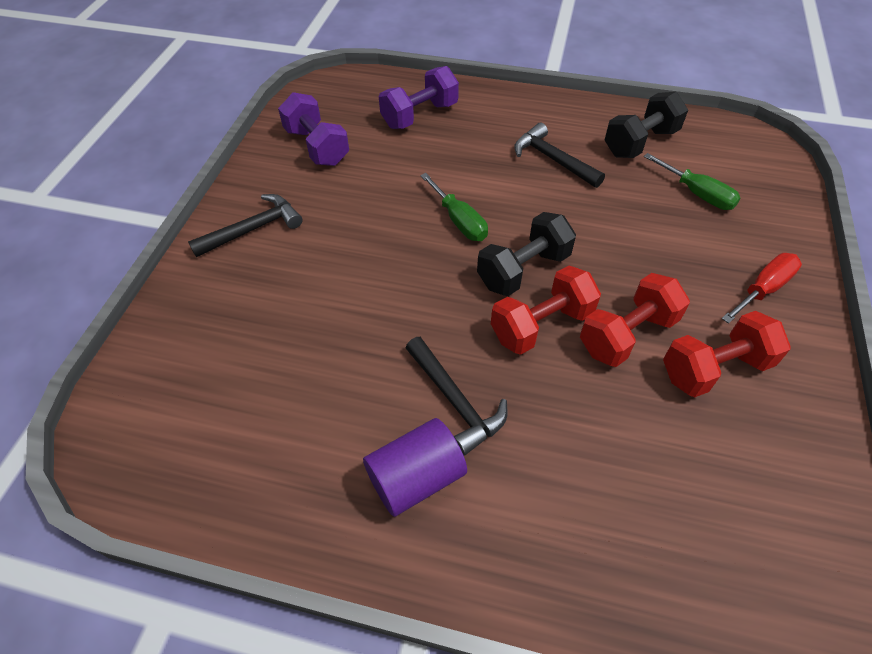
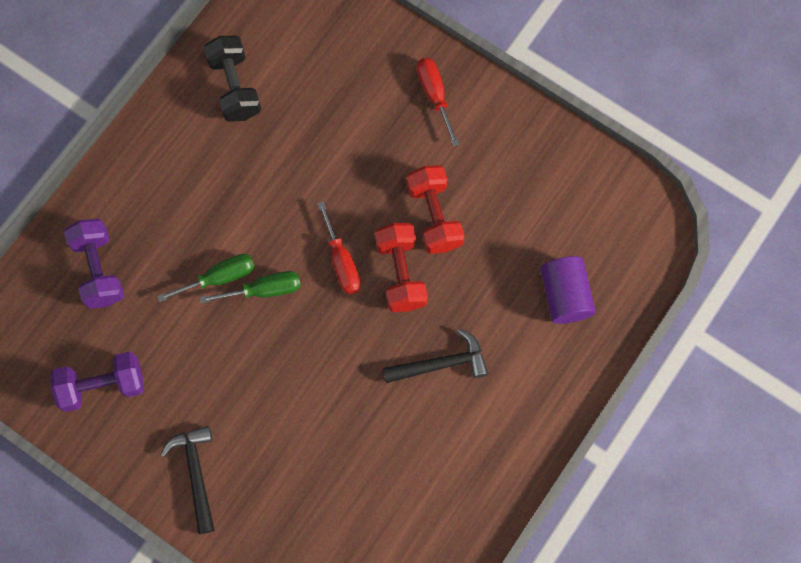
camera: 70 degrees left, 20 degrees up
(416, 478) = (489, 412): purple cylinder -> purple cylinder (565, 295)
(523, 270) = (342, 262): black dumbbell -> red screwdriver
(553, 159) = (222, 174): black hammer -> none
(697, 194) = (319, 79): green screwdriver -> green screwdriver (219, 278)
(714, 368) = (485, 173): red dumbbell -> none

